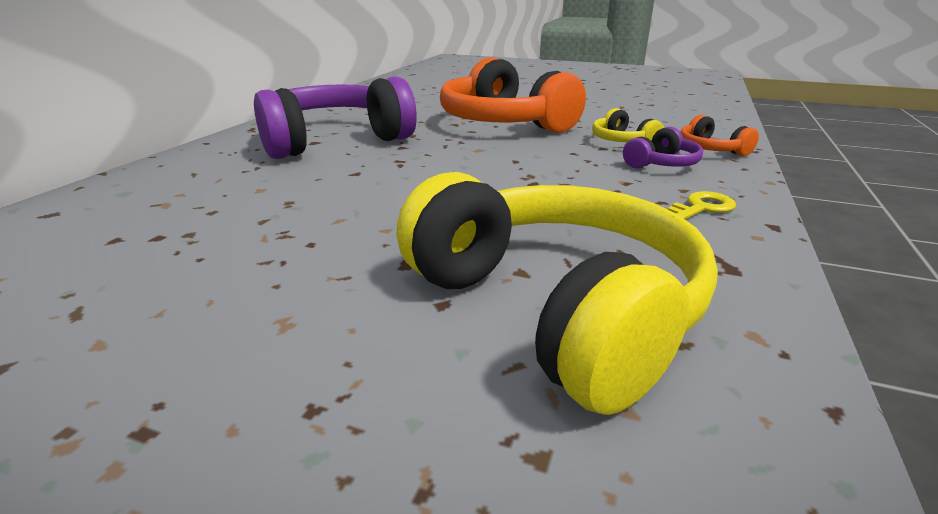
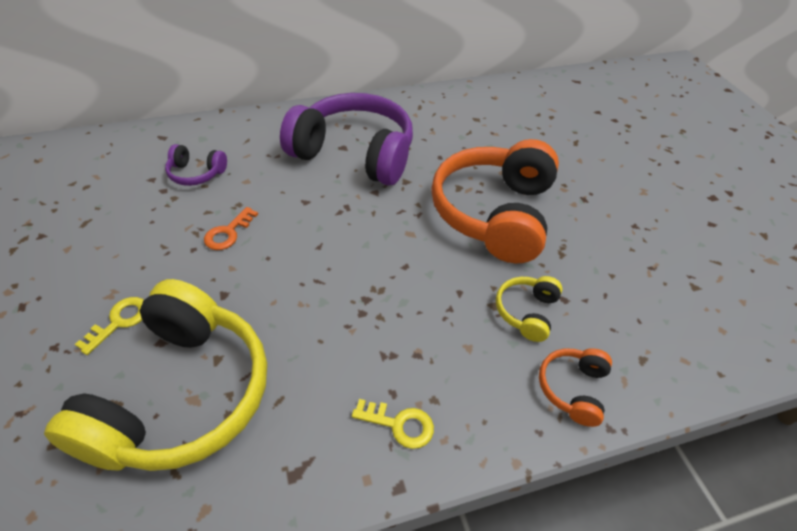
camera: 50 degrees right, 20 degrees up
(325, 217) = (228, 233): none -> orange key
(354, 327) = (119, 321): none -> yellow key
(661, 164) = (488, 363): purple headphones -> purple headphones (196, 173)

